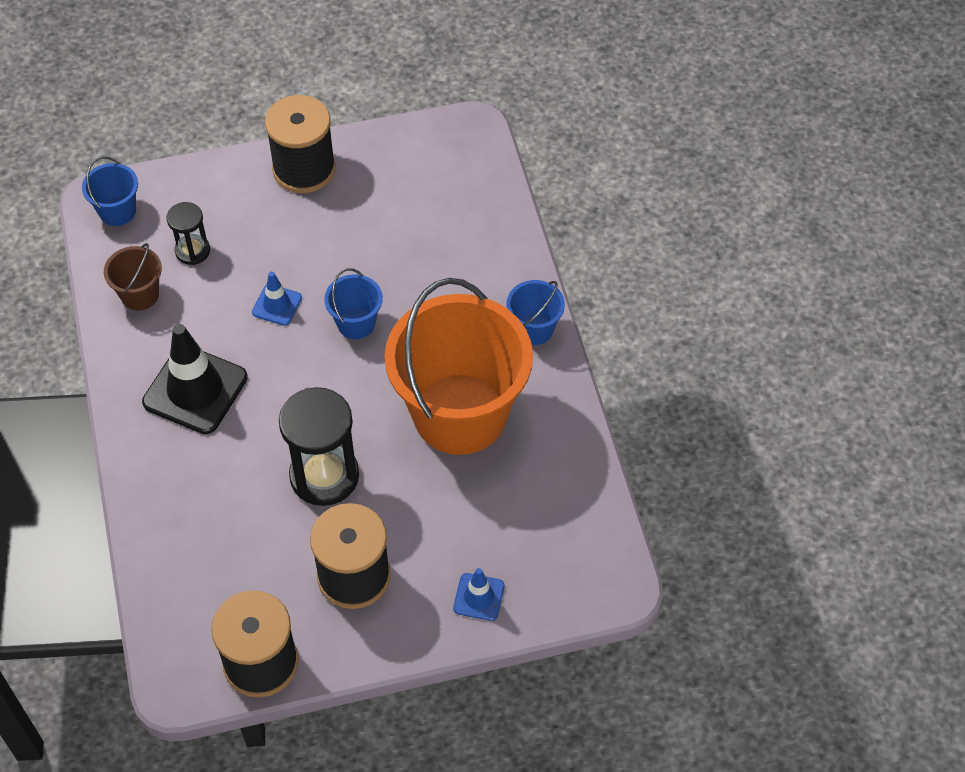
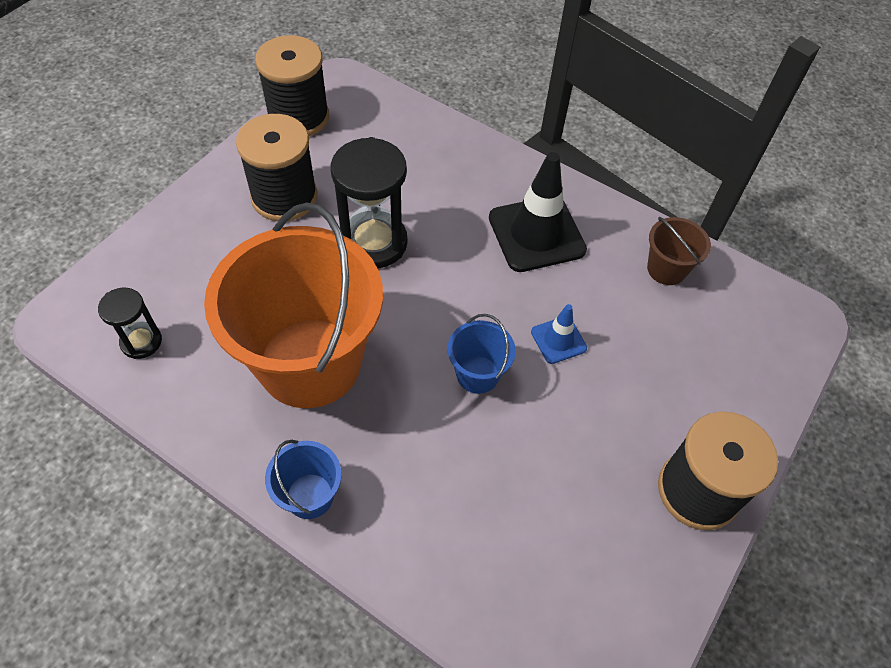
camera: 135 degrees right, 0 degrees up
(117, 211) = (777, 319): blue bucket -> none
(192, 251) = (679, 333): black hourglass -> black hourglass (141, 342)
(478, 597) = (175, 241): blue traffic cone -> none

